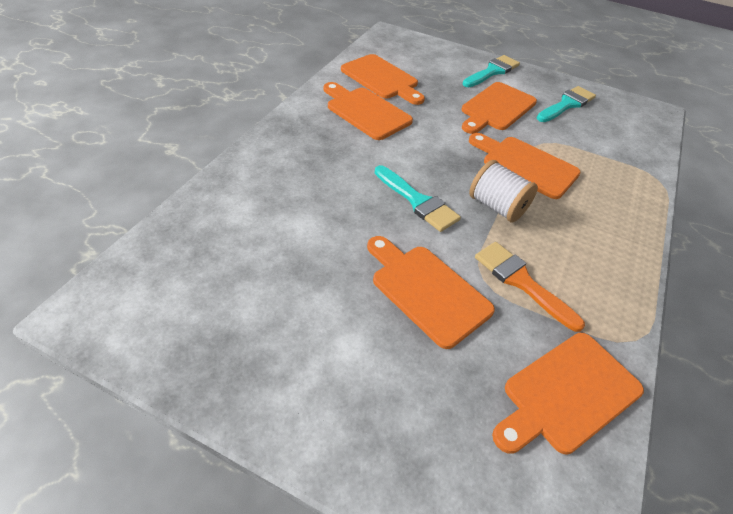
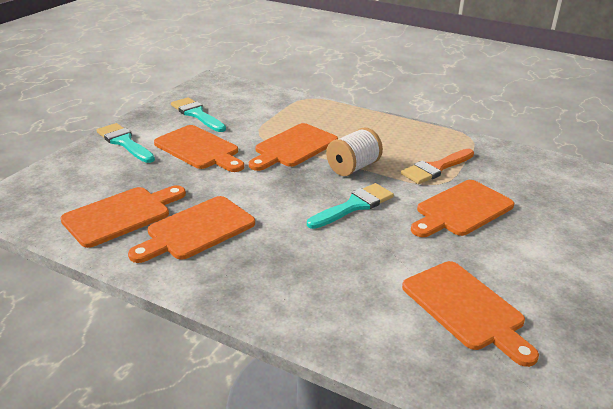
camera: 85 degrees left, 15 degrees down
(567, 394) = (524, 166): orange cutting board -> orange cutting board (466, 308)

